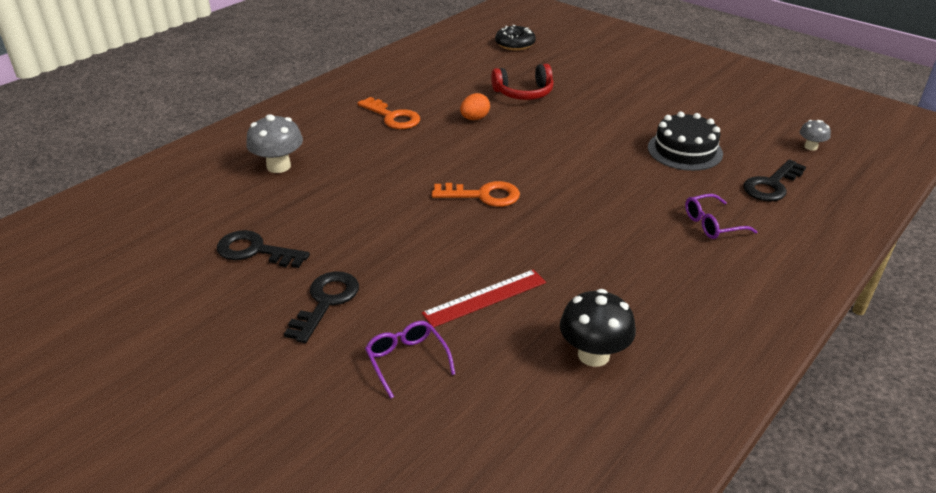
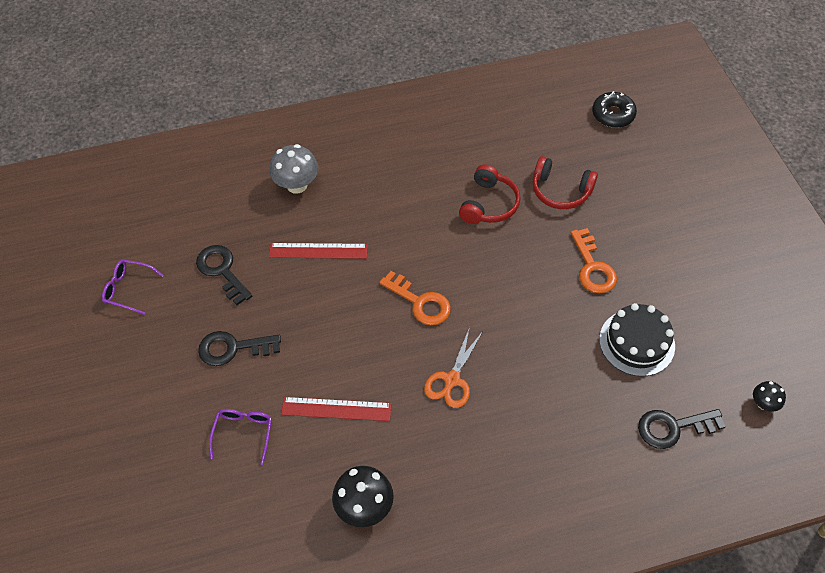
camera: 35 degrees right, 20 degrees up
(326, 302) = (232, 348): black key -> black key turned 150 degrees counterclockwise
(347, 200) = (318, 251): none -> red ruler
(393, 117) = (424, 168): orange key -> orange key (593, 267)
(474, 118) = (489, 204): orange egg -> red headphones
(569, 232) = (452, 380): none -> orange scissors
(712, 224) = (573, 440): purple glasses -> purple glasses (128, 289)
(810, 147) = (763, 403): grey mushroom -> black mushroom

